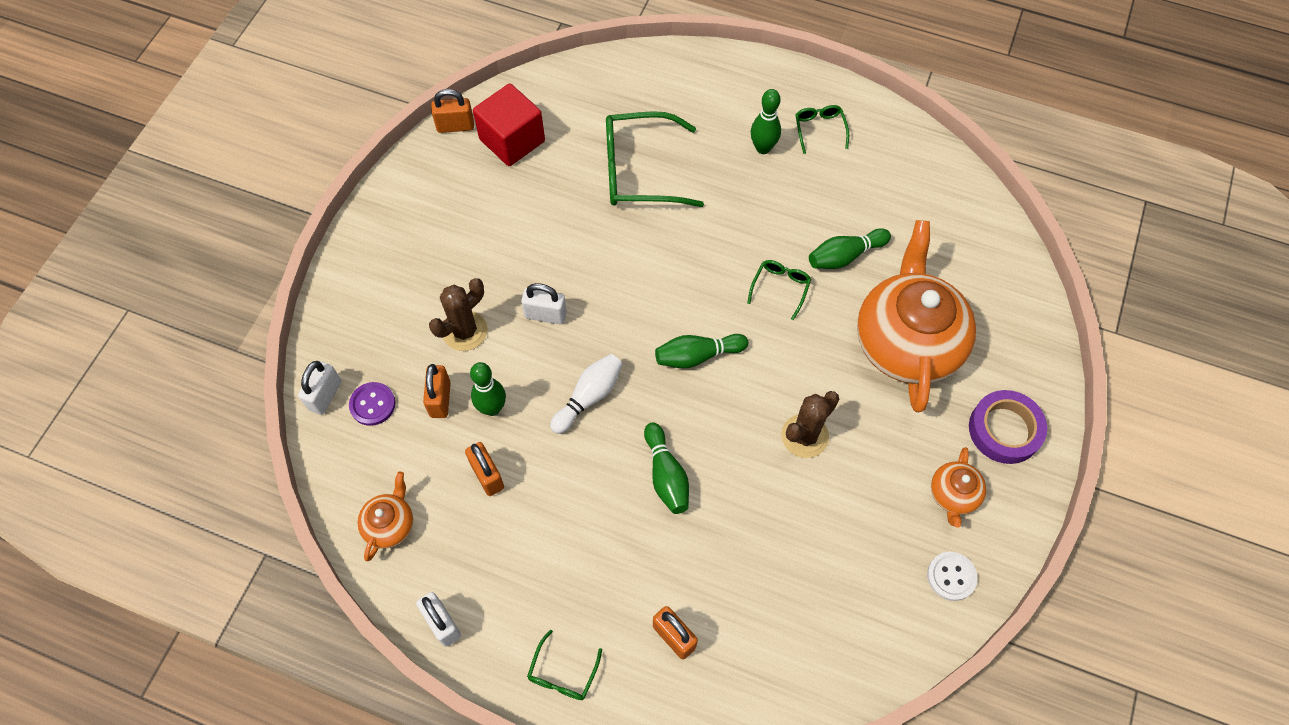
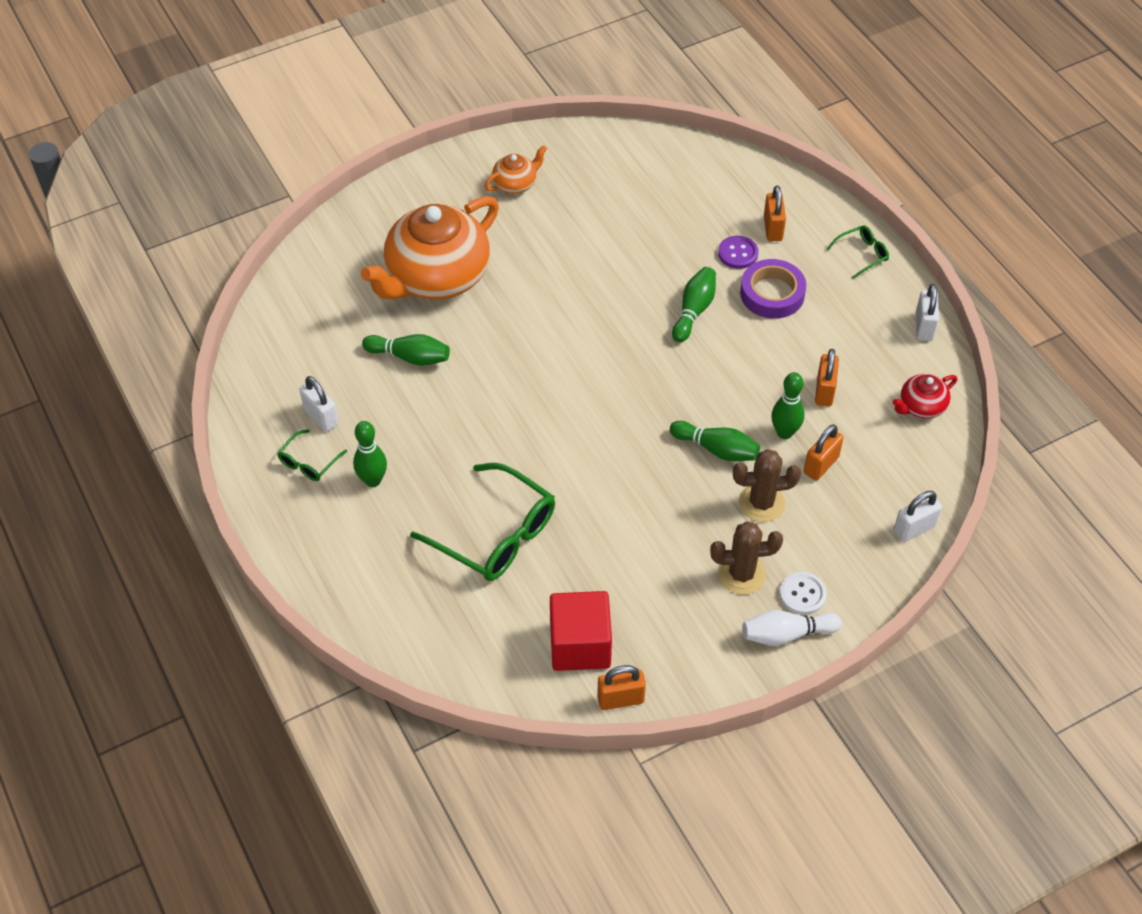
camera: 140 degrees left, 10 degrees down
(372, 404) = (879, 496): purple button -> purple button (738, 253)
(390, 524) = (921, 406): orange teapot -> red teapot
(455, 126) = (620, 699): orange padlock -> orange padlock turned 45 degrees counterclockwise
(545, 315) = (685, 471): white padlock -> white padlock (321, 417)
(589, 397) = (704, 392): white bowling pin -> white bowling pin (786, 634)
(697, 356) = (595, 366): green bowling pin -> green bowling pin (716, 449)
(780, 288) = (483, 369): green glasses -> none
(804, 436) = (574, 271): brown cactus -> brown cactus (741, 574)
(951, 576) = (567, 151): white button -> white button (802, 594)
(1004, 430) = (439, 192): purple tape -> purple tape (772, 294)

